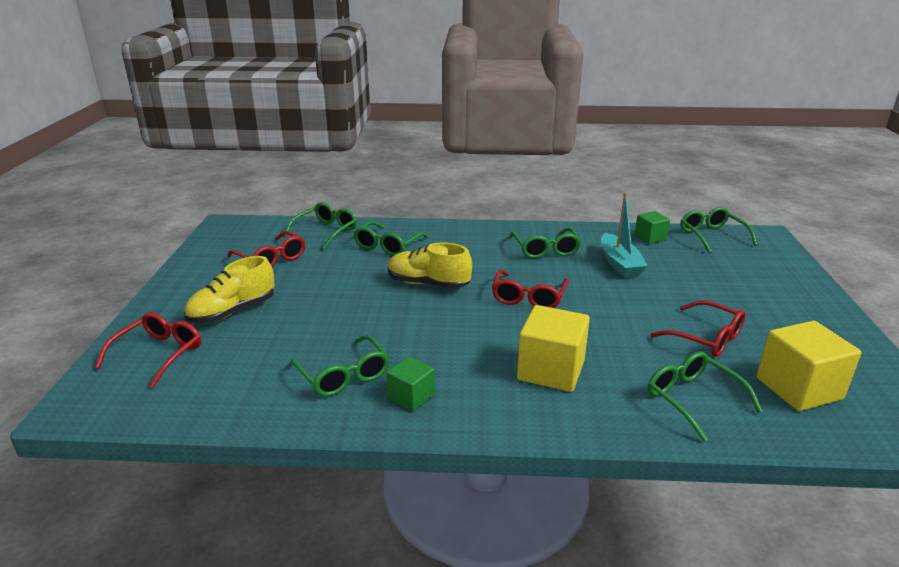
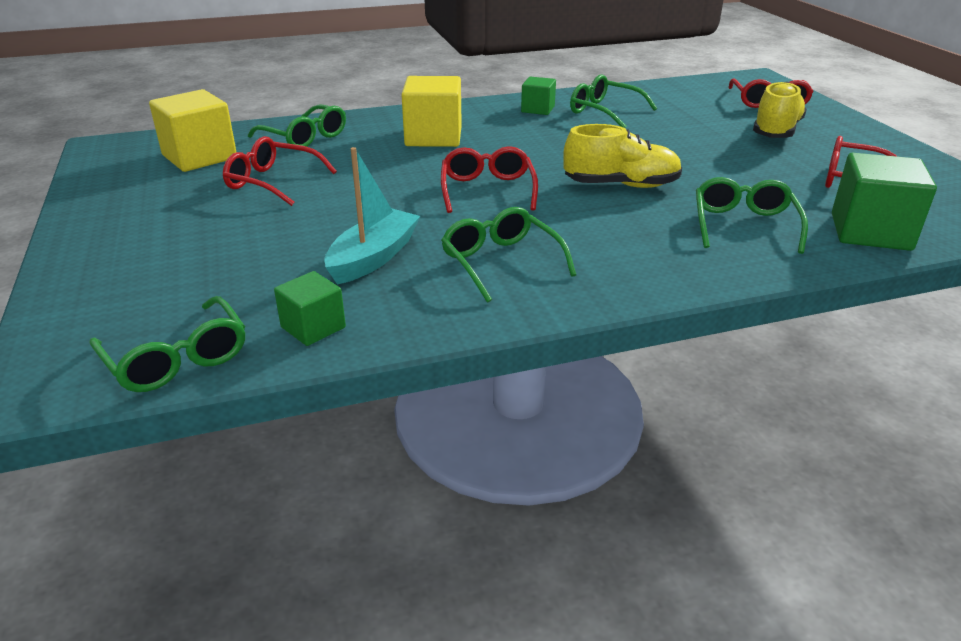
camera: 160 degrees right, 5 degrees up
(326, 231) = (870, 232): green glasses -> green cube
(619, 264) = (373, 258): turquoise boat -> turquoise boat turned 60 degrees clockwise

